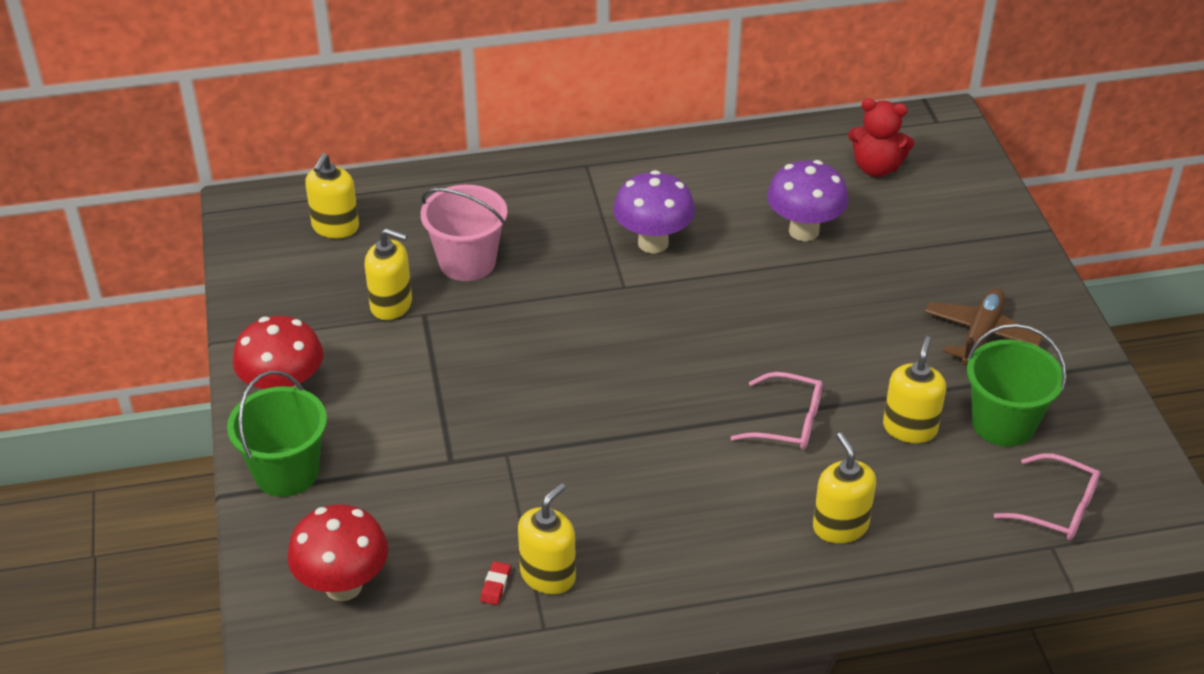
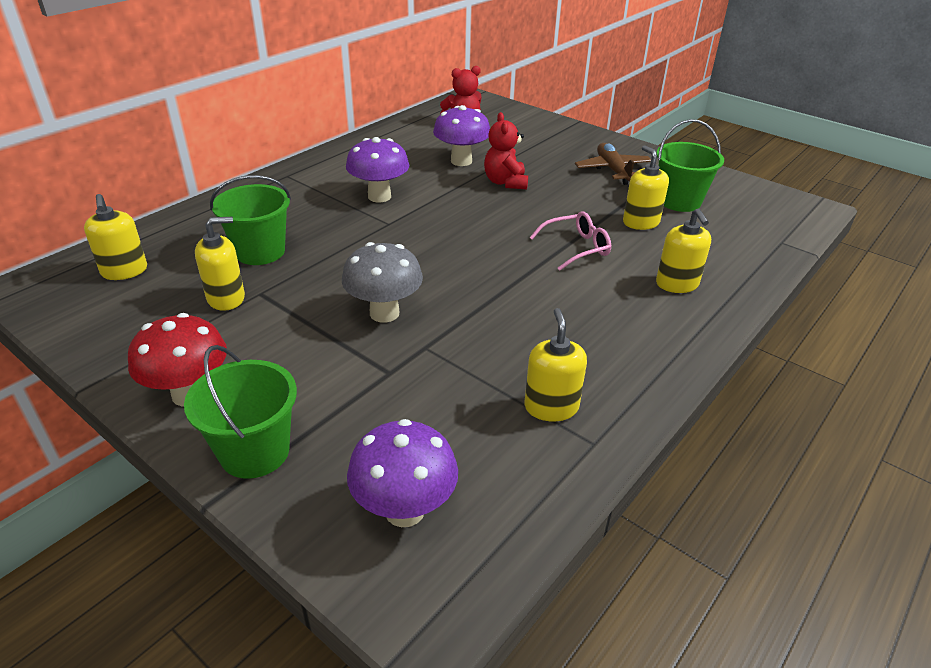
camera: 40 degrees left, 5 degrees down
(343, 586) = (404, 510): red mushroom -> purple mushroom
(467, 262) = (260, 251): pink bucket -> green bucket
(495, 585) = (524, 436): red eraser -> none
(508, 396) = (384, 313): none -> grey mushroom
(818, 290) = (505, 182): none -> red teddy bear
(840, 526) = (677, 284): yellow soap dispenser -> yellow soap dispenser turned 135 degrees counterclockwise
(1057, 508) = (758, 225): pink glasses -> none

